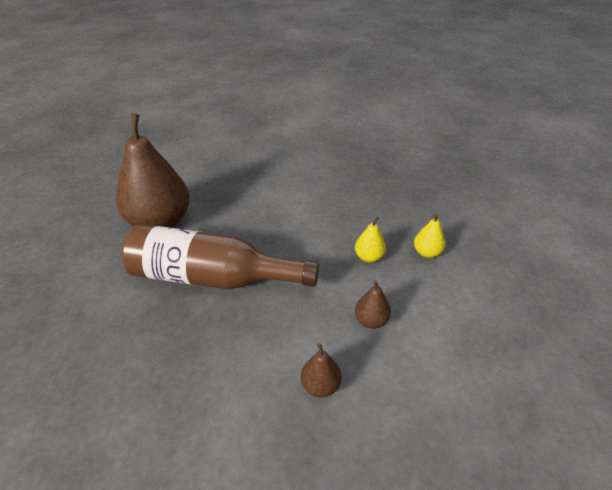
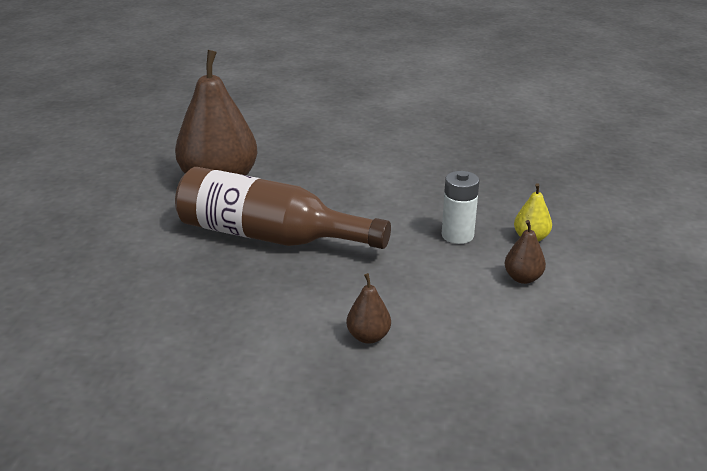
camera: 10 degrees right, 10 degrees down
(369, 257) = (457, 235): yellow pear -> white battery
(371, 321) = (442, 291): brown pear -> brown pear (522, 278)

